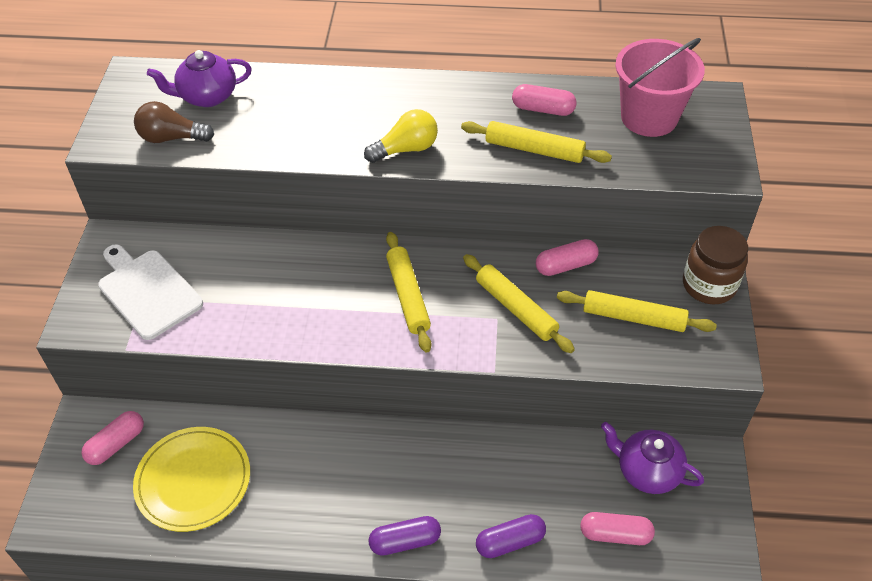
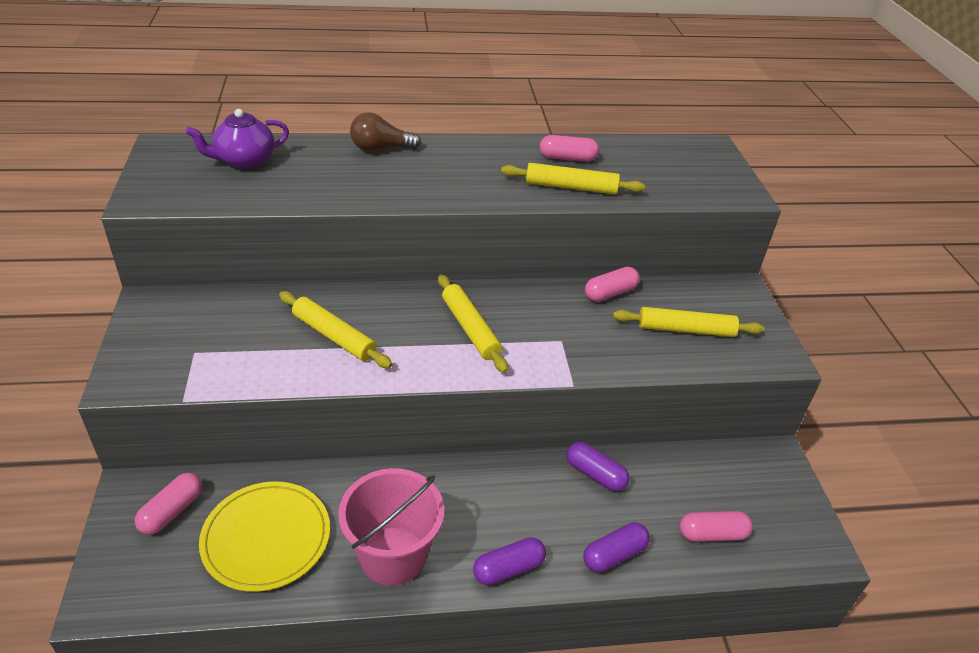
camera: 15 degrees left, 10 degrees down
(148, 291) = (199, 345): white cutting board -> none
(172, 138) = (215, 193): brown light bulb -> brown light bulb (381, 148)
(406, 149) = (452, 192): yellow light bulb -> none
(515, 456) = (595, 474): none -> purple capsule
(516, 308) = (576, 331): yellow rolling pin -> yellow rolling pin (334, 336)
(647, 471) = (722, 474): purple teapot -> none
(649, 117) = (661, 160): pink bucket -> pink bucket (393, 555)
(709, 285) = (741, 299): brown jar -> none

